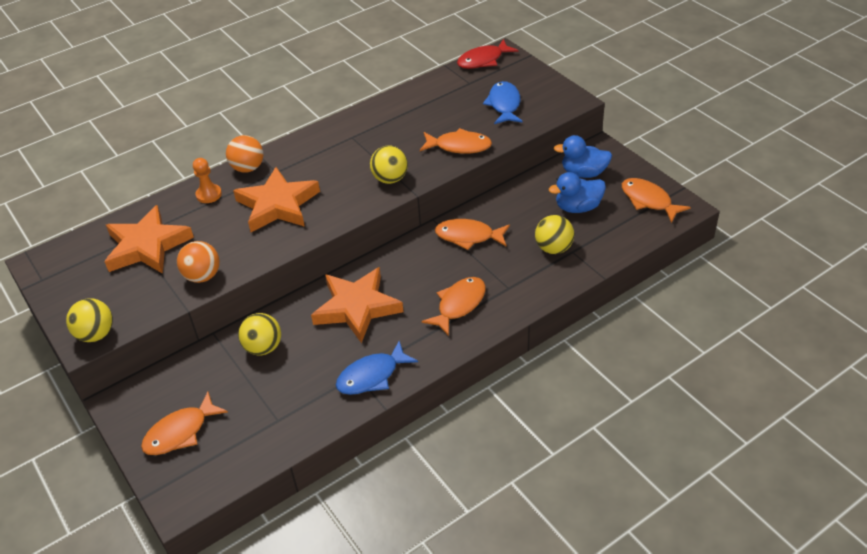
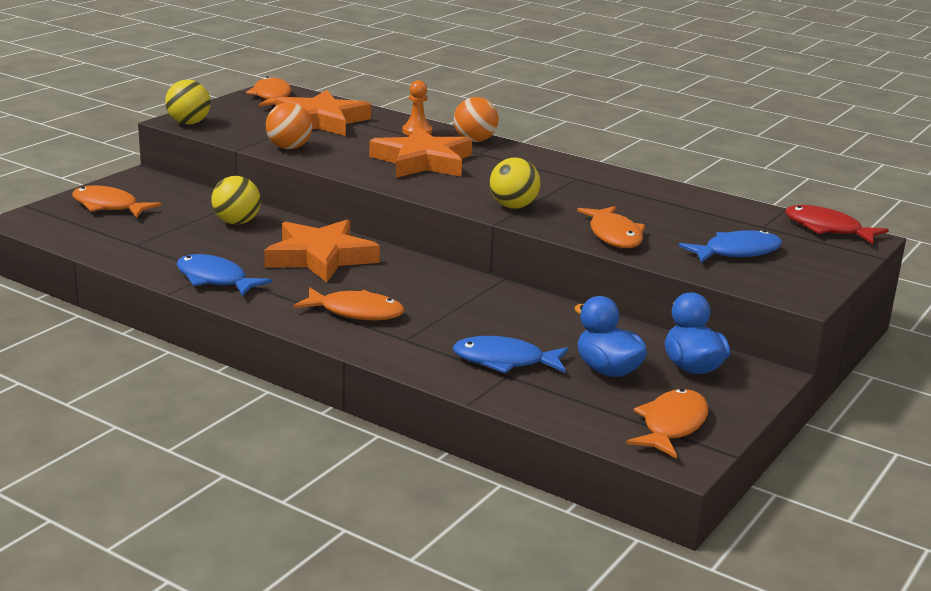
camera: 65 degrees right, 20 degrees down
(468, 236) = (487, 303): orange fish -> orange fish (272, 97)
(553, 248) = (504, 361): yellow ball -> blue fish

